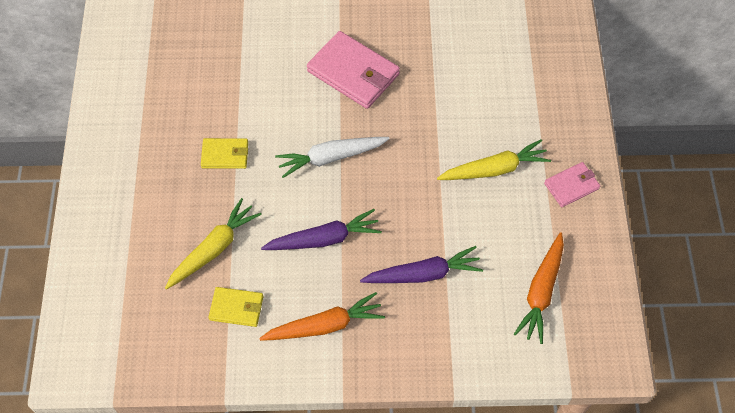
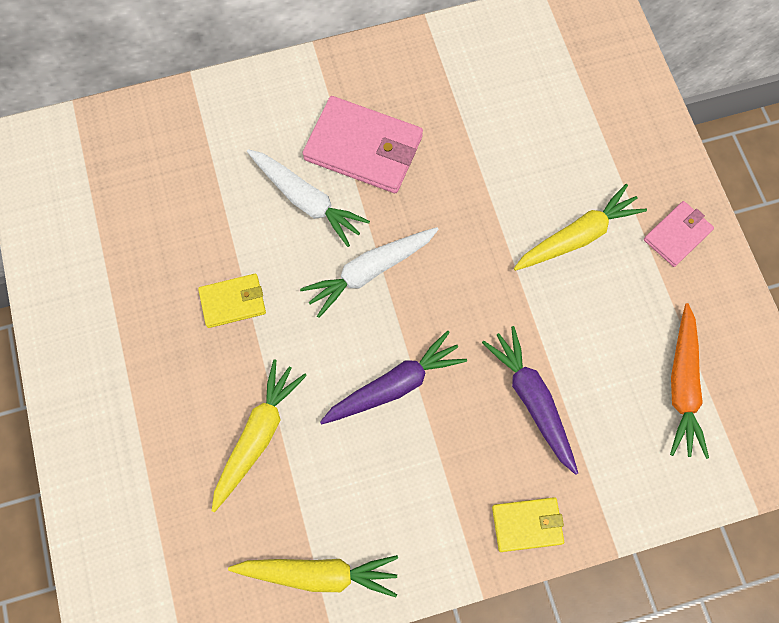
camera: 15 degrees left, 10 degrees up
(228, 352) = (319, 574): none -> yellow carrot
(236, 308) = (311, 509): yellow wallet -> yellow wallet (527, 524)
(300, 99) = (306, 200): none -> white carrot
(325, 325) = (431, 503): orange carrot -> none
(423, 274) = (532, 400): purple carrot -> purple carrot turned 90 degrees counterclockwise

